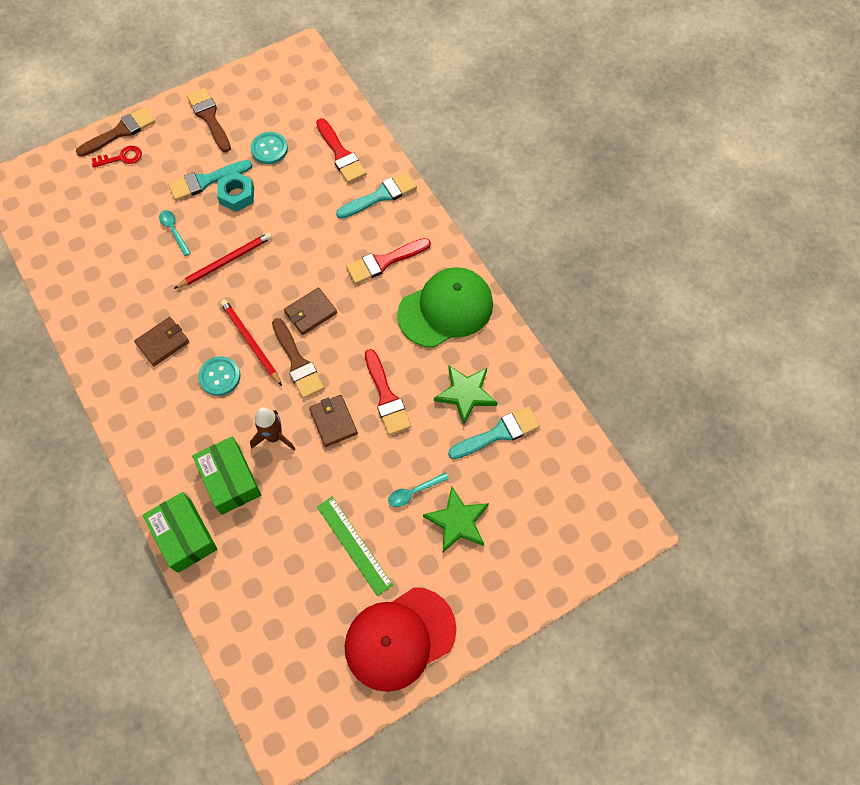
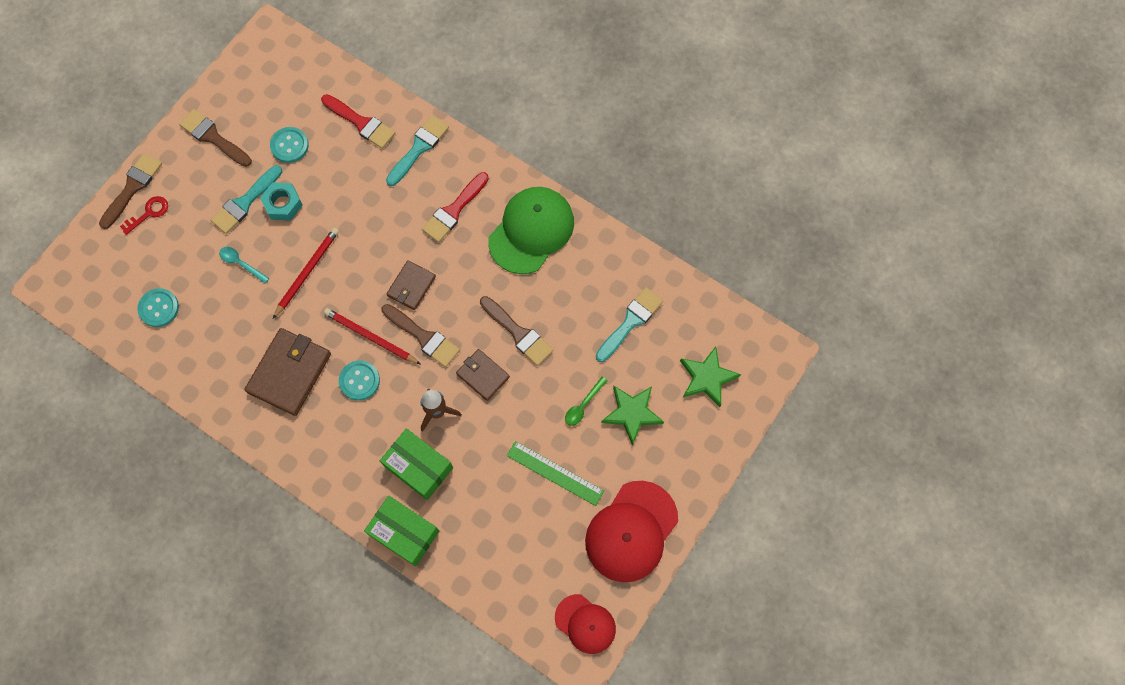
camera: 25 degrees left, 5 degrees up
(85, 239) = (159, 308): none -> turquoise button
(163, 342) = (289, 373): brown wallet -> brown wallet, size x1.70
(308, 710) = (585, 624): none -> red cap
(386, 397) = (518, 333): red brush -> brown brush
(414, 492) = (583, 405): turquoise spoon -> green spoon
(465, 394) = (586, 300): green star -> green star (707, 378)

